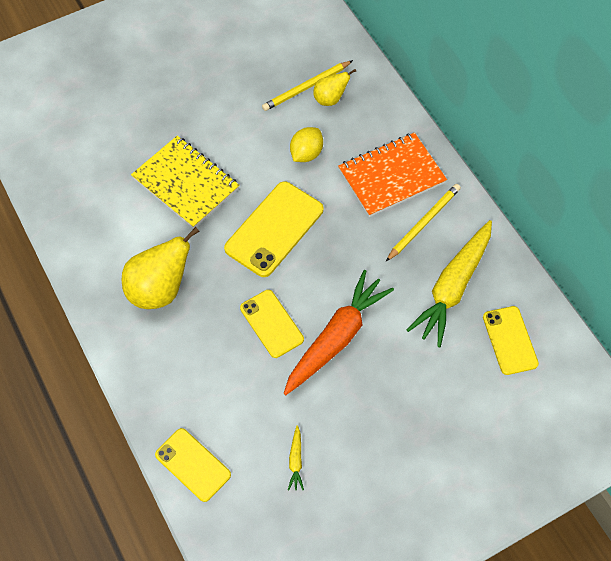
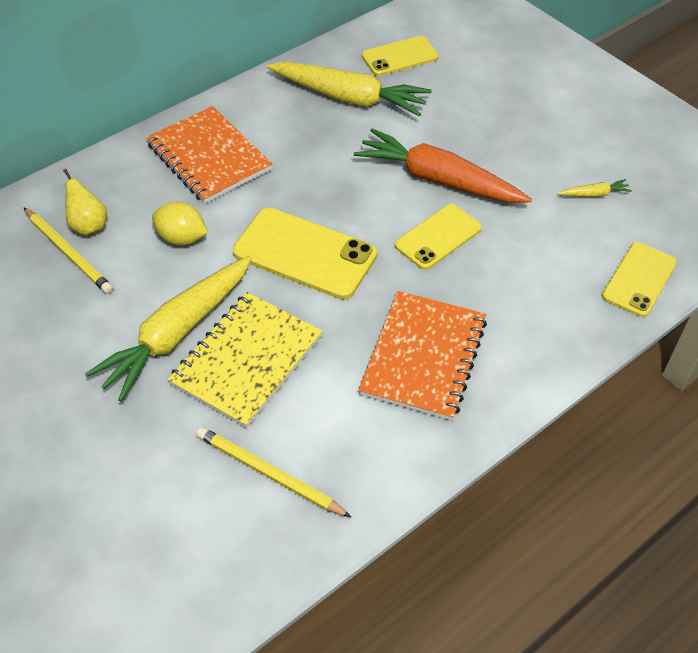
camera: 100 degrees left, 10 degrees down
(160, 289) = (423, 357): yellow pear -> orange notebook
(219, 146) = (178, 333): none -> yellow carrot
(423, 223) = (271, 126): yellow pencil -> yellow pencil (269, 474)

